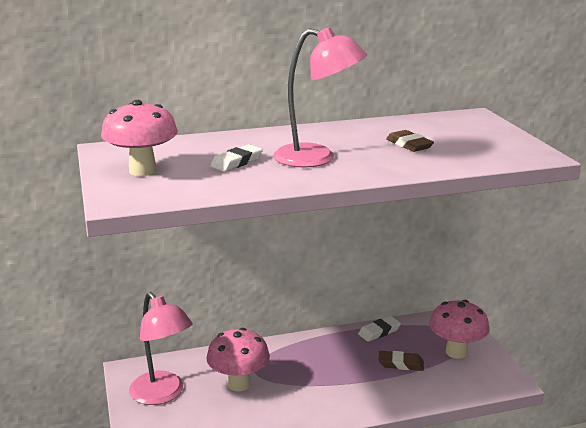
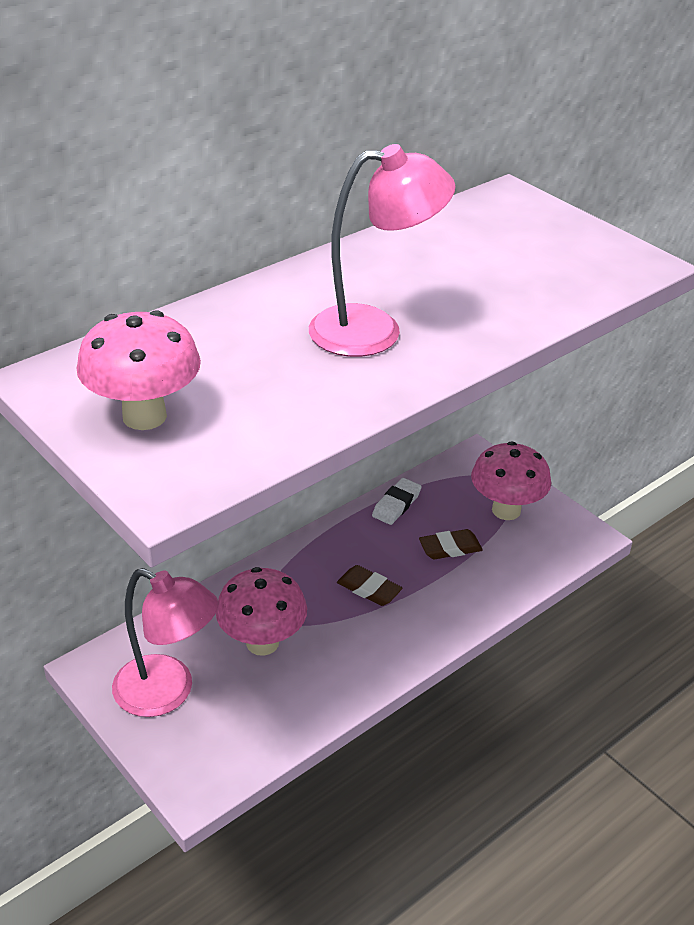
camera: 25 degrees left, 15 degrees up
(236, 162) = (269, 365): white eraser -> none
(409, 145) = (473, 275): brown eraser -> brown eraser (369, 589)

